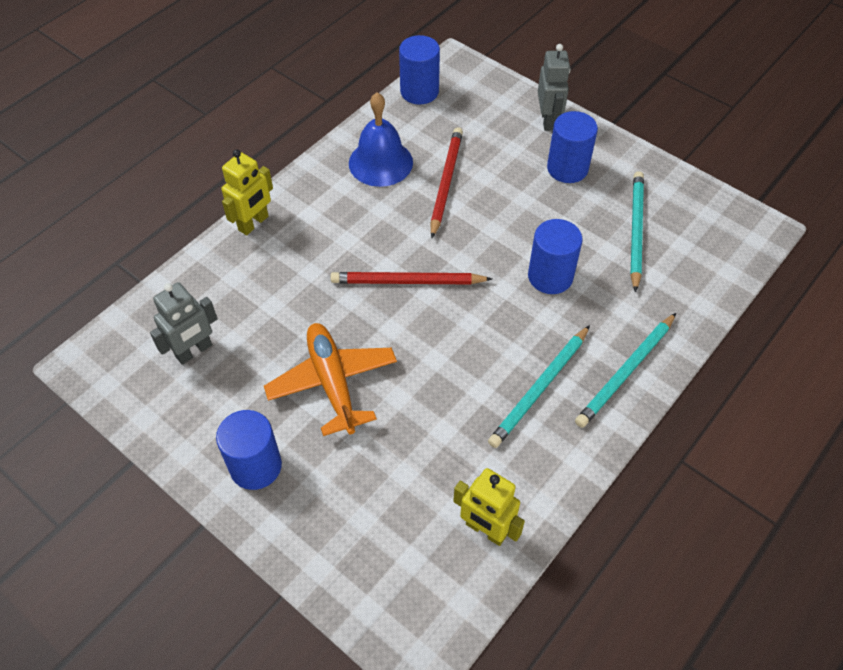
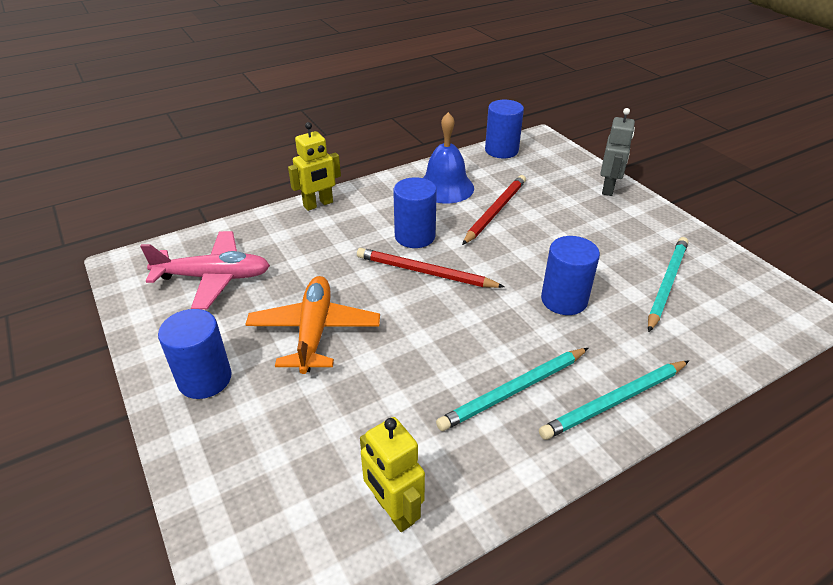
camera: 20 degrees right, 15 degrees down
(194, 351) = (213, 277): grey robot -> pink plane
(567, 168) = (613, 224): blue cylinder -> blue cylinder (415, 236)

